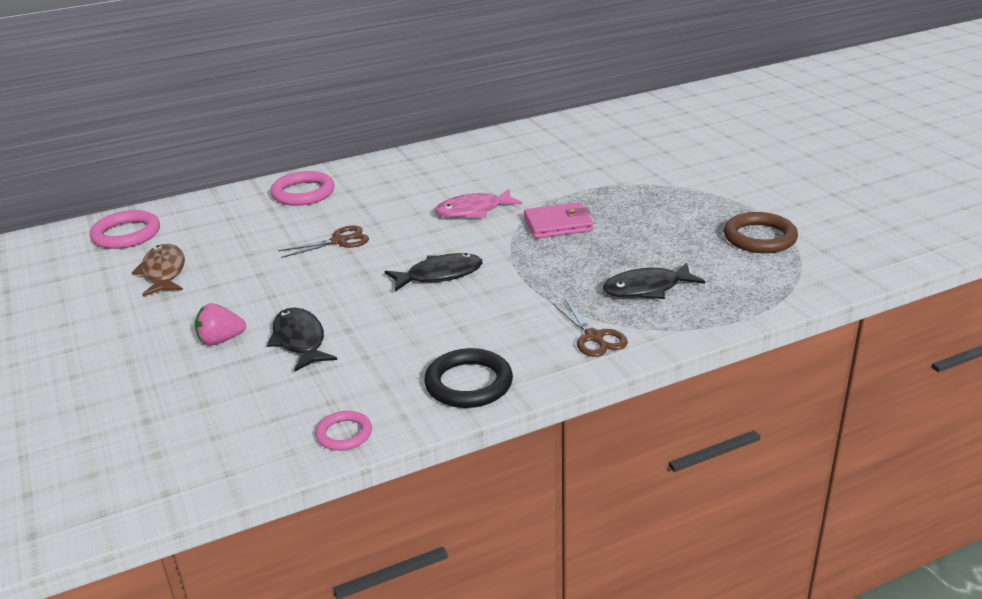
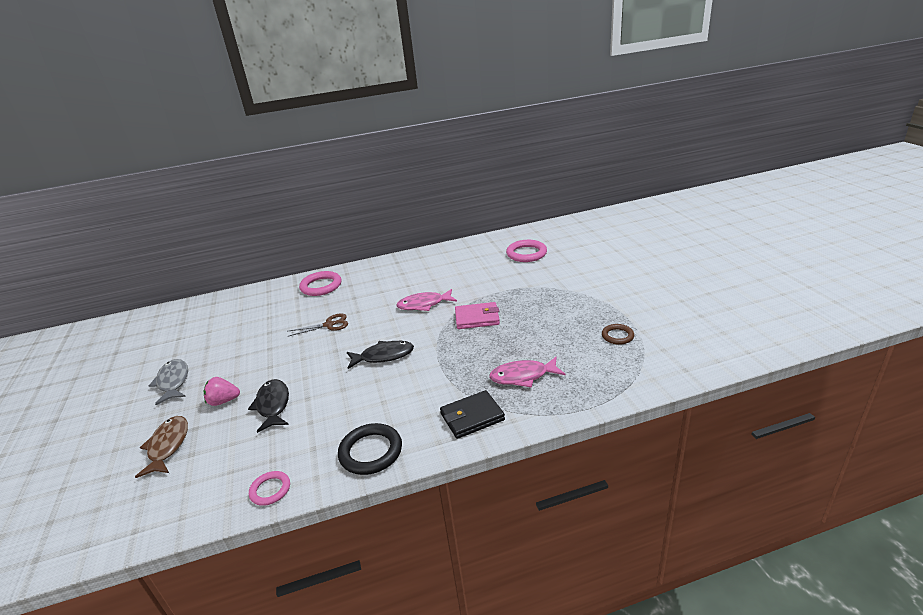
camera: 10 degrees right, 0 degrees up
(126, 234) = (203, 313): pink ring -> pink ring (526, 253)
(126, 321) = (173, 382): none -> grey fish
(163, 272) = (212, 344): brown fish -> brown fish (168, 446)
(594, 337) = (472, 417): brown scissors -> black wallet
(647, 289) = (523, 376): black fish -> pink fish
(759, 237) = (617, 336): brown ring -> brown ring, size x0.60

